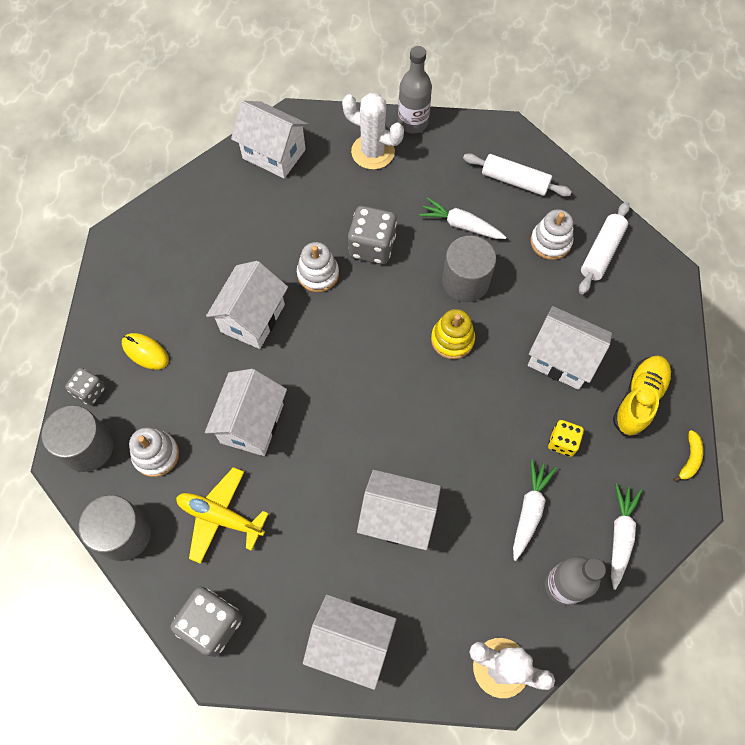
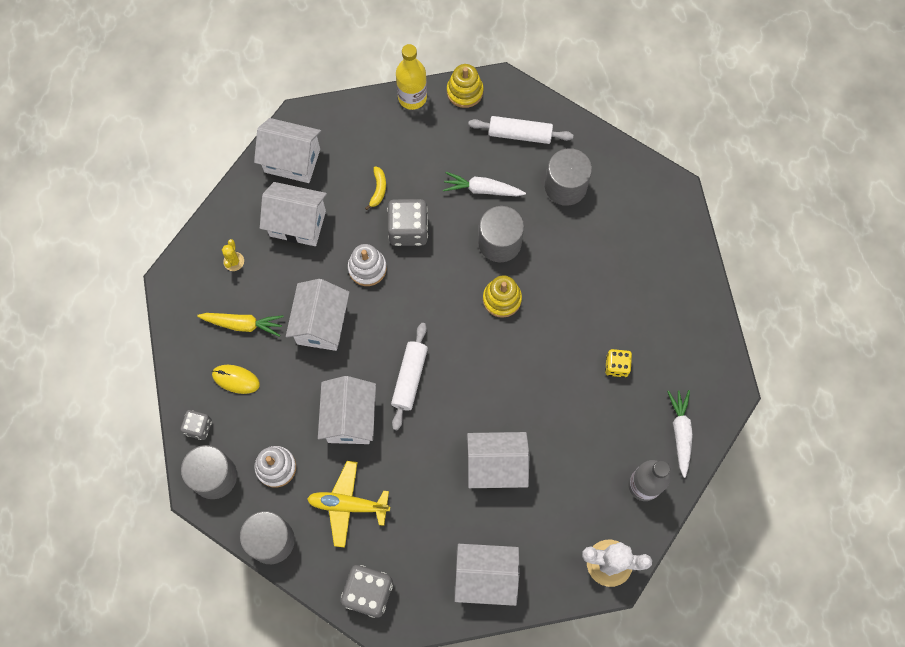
camera: 15 degrees left, 5 degrees up
(172, 298) = (243, 324): none -> yellow carrot
(183, 235) = (234, 261): none -> yellow cactus
(373, 152) = (383, 136): white cactus -> none
(413, 123) = (412, 97): grey bottle -> yellow bottle
(468, 129) = (464, 91): none -> yellow stacking toy
(529, 510) = (602, 431): white carrot -> none
(550, 242) = (565, 186): white stacking toy -> grey cylinder
(561, 359) = (599, 293): white house -> white house (297, 223)
(601, 252) = (612, 185): white rolling pin -> white rolling pin (410, 378)
(638, 399) = (672, 312): yellow shoe -> none
(689, 459) = (723, 353): yellow banana -> yellow banana (378, 189)

